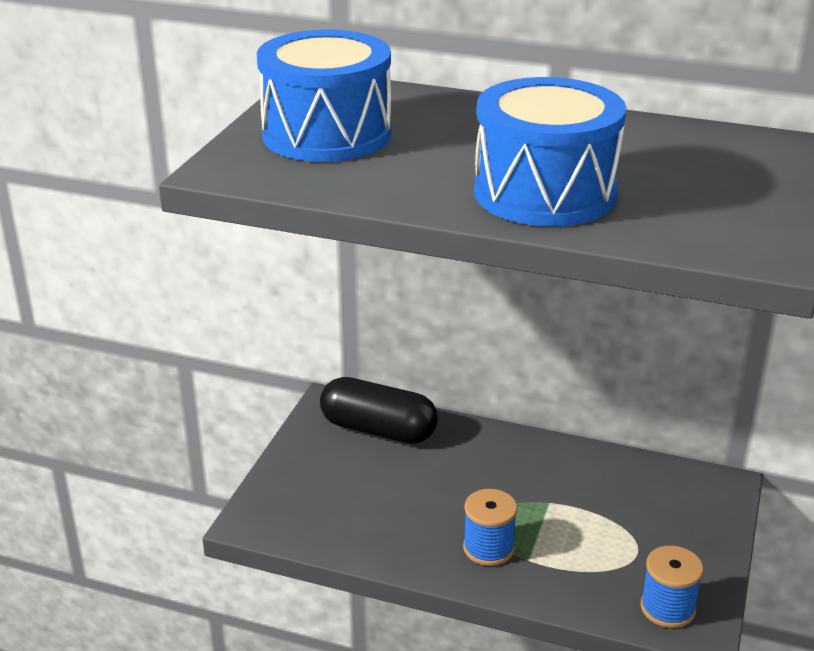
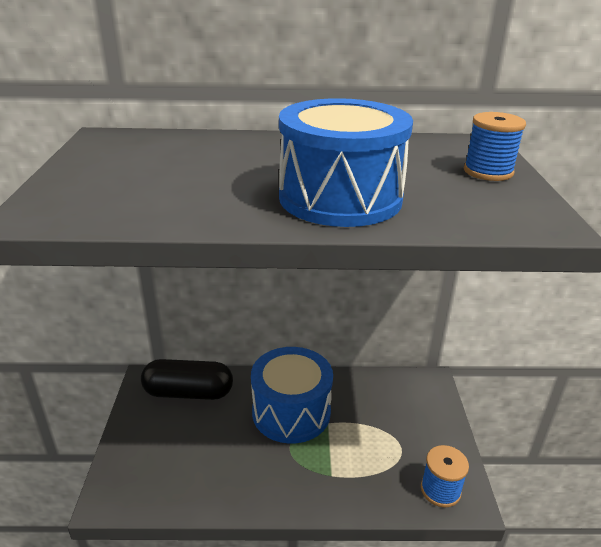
camera: 20 degrees left, 0 degrees up
(327, 134) = (127, 173): blue drum -> blue drum (291, 412)
(488, 548) = (300, 473): blue spool -> blue spool (488, 172)

